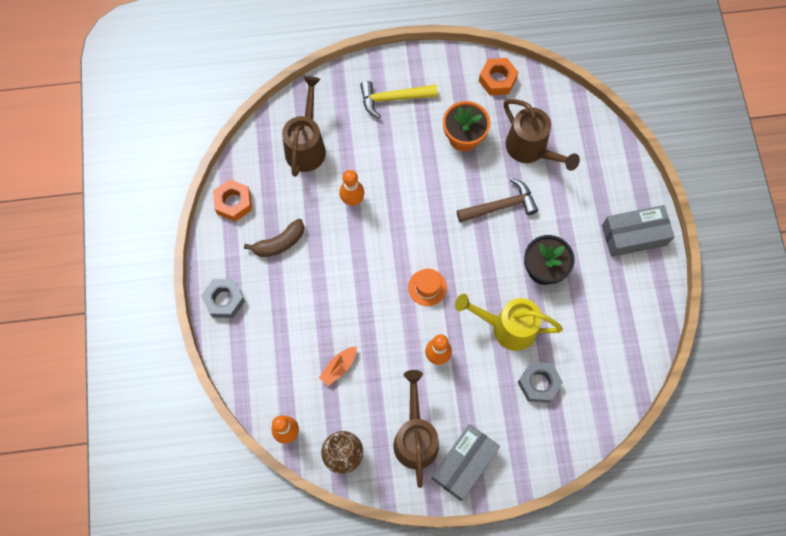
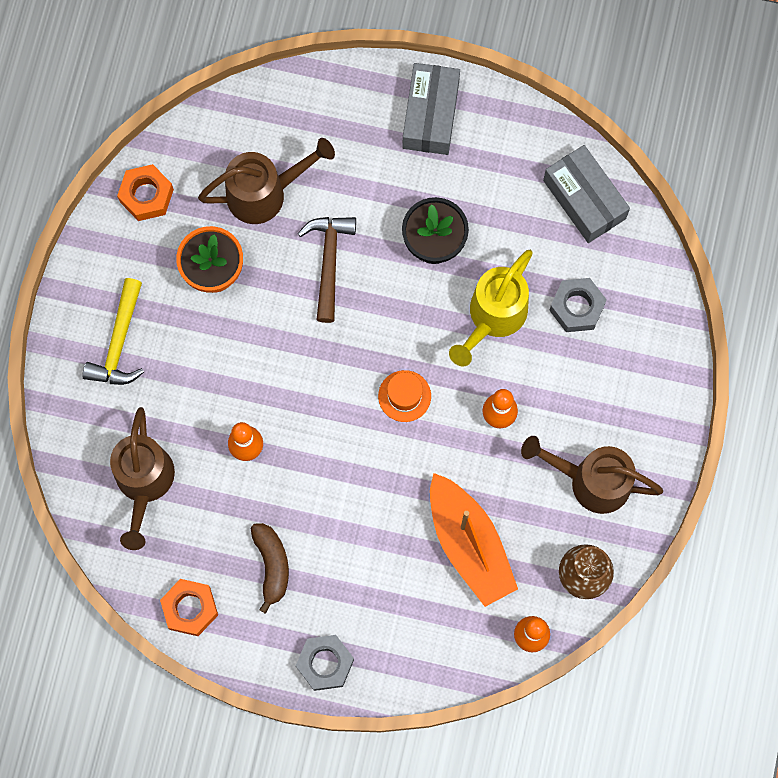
camera: 70 degrees left, 5 degrees up
(306, 146) = (144, 483): brown watering can -> brown watering can turned 120 degrees counterclockwise
(339, 367) = (469, 544): orange boat -> orange boat, size x2.17
(464, 463) = (643, 434): grey box -> grey box (584, 199)

